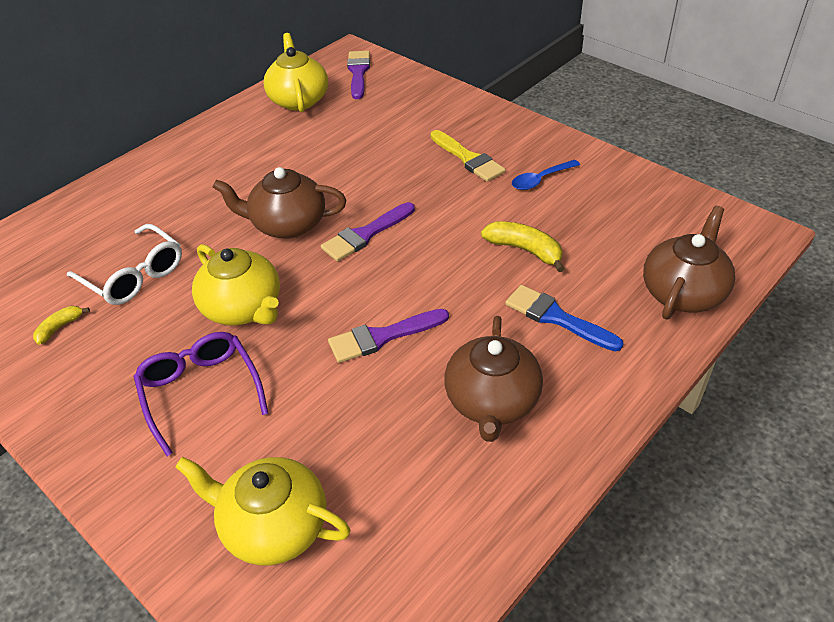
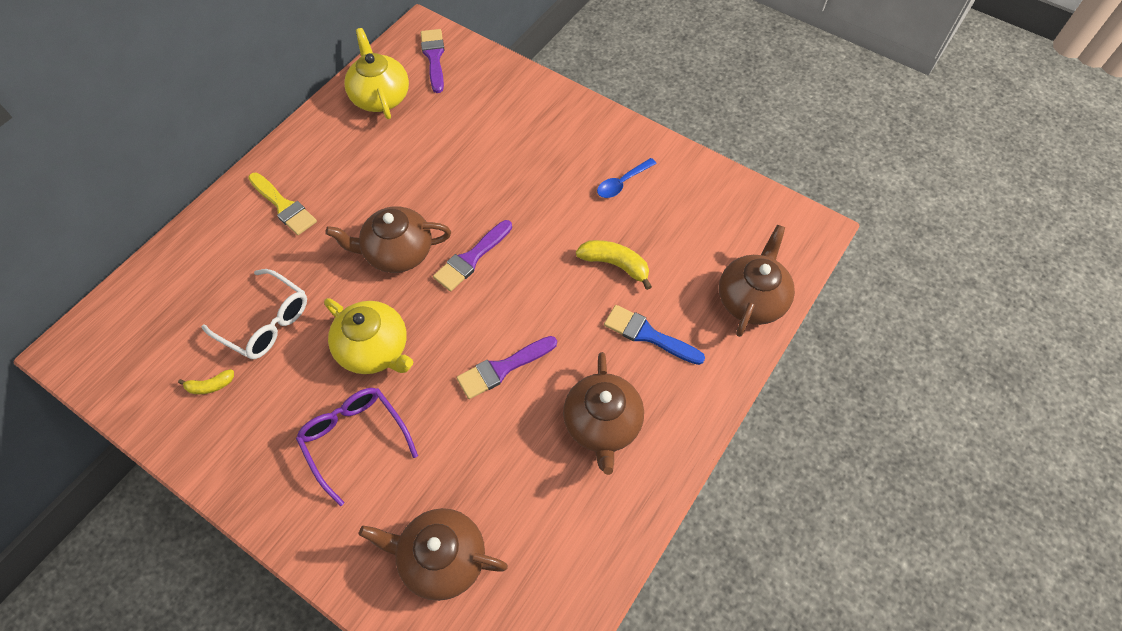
camera: 10 degrees left, 15 degrees up
(59, 327) = (210, 386): yellow banana -> yellow banana turned 135 degrees counterclockwise
(273, 526) = (441, 558): yellow teapot -> brown teapot
(468, 159) = (554, 162): yellow brush -> yellow brush (284, 206)

